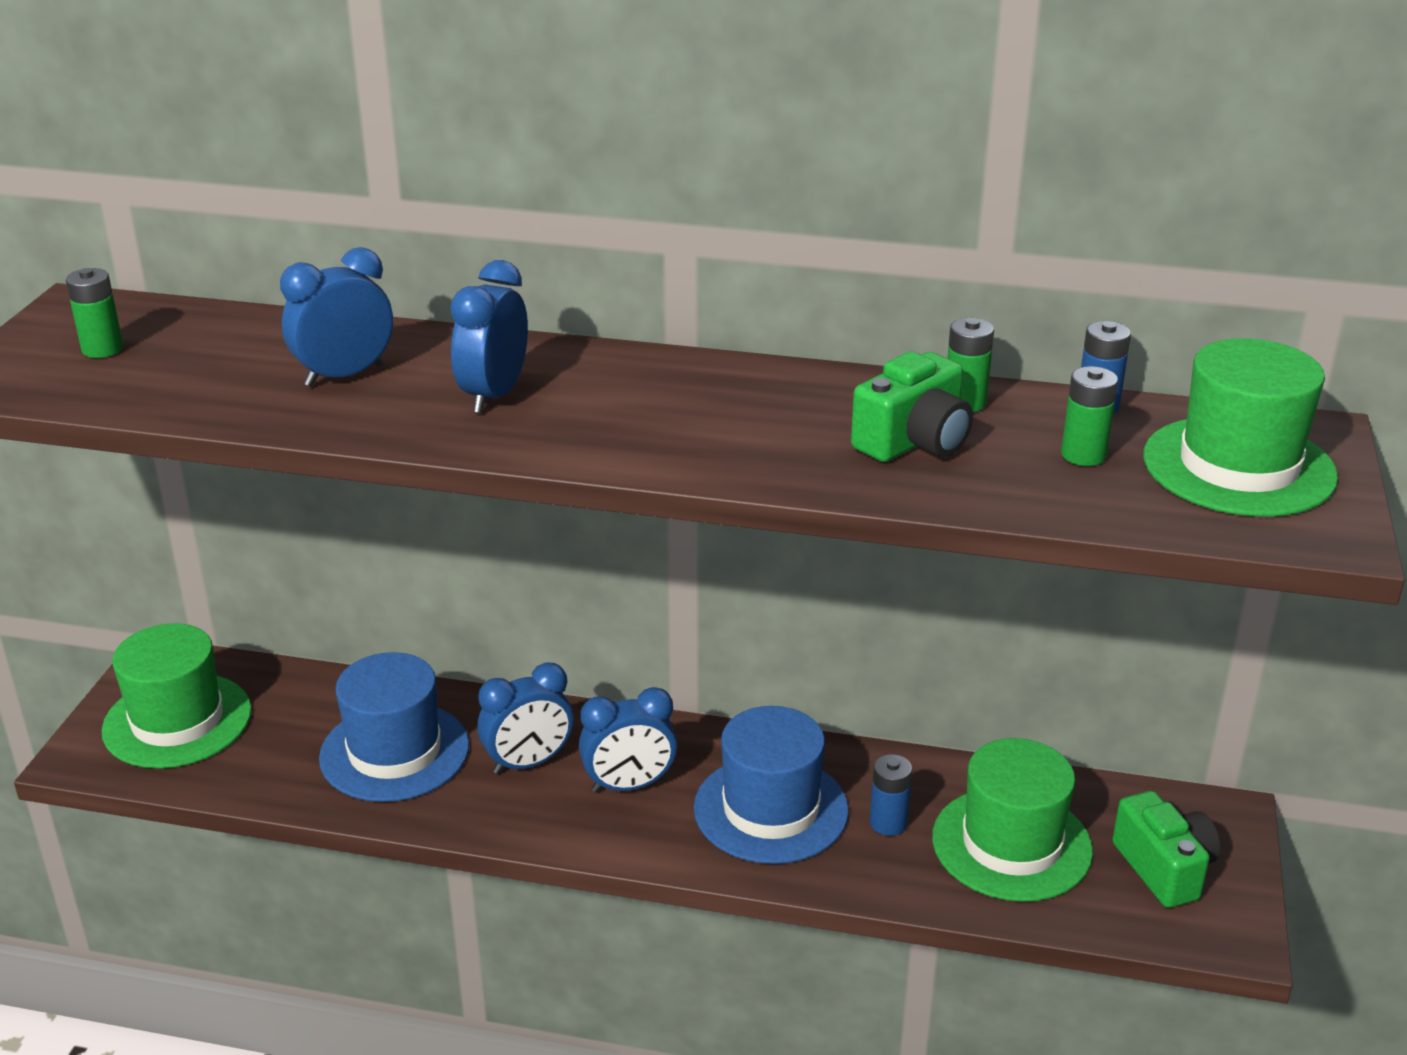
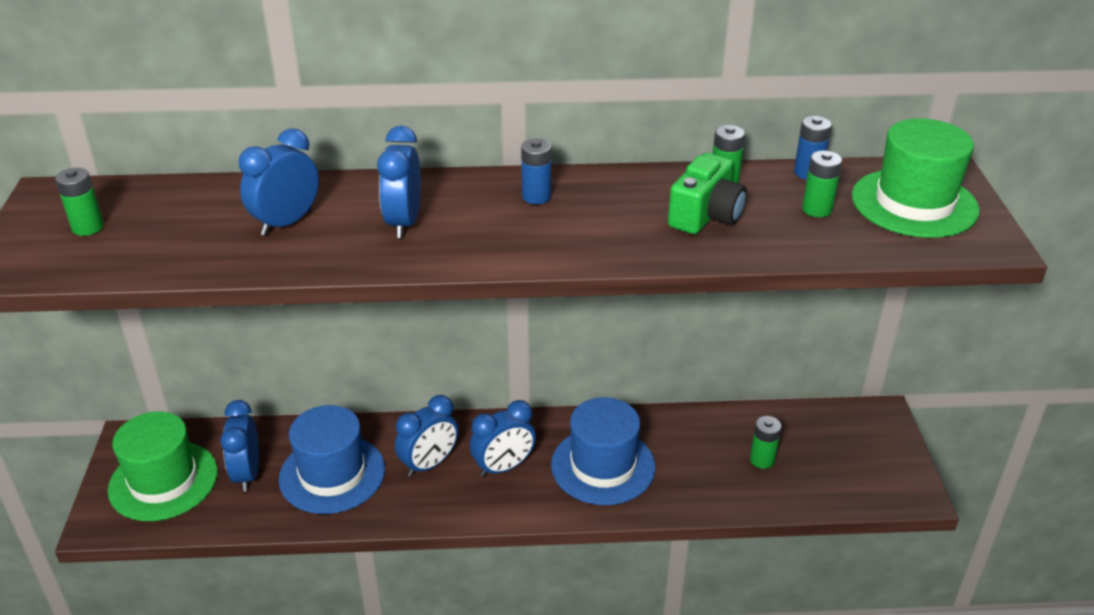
camera: 15 degrees left, 5 degrees up
(285, 731) = (247, 474): none -> blue clock
(888, 823) = (681, 460): blue battery -> blue battery (536, 196)
(1011, 844) = (762, 460): green hat -> green battery
(1164, 869) = (858, 458): green camera -> none

